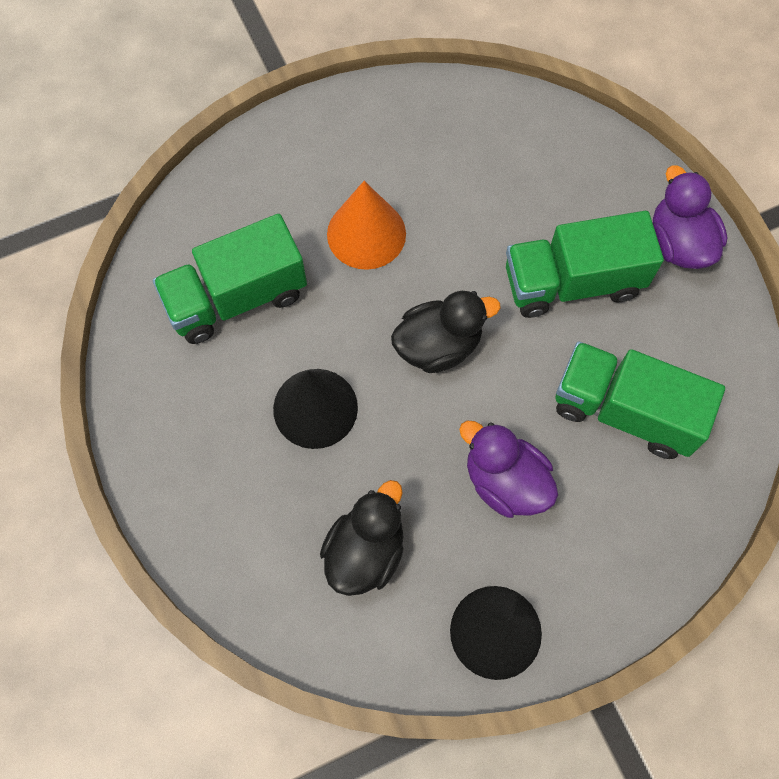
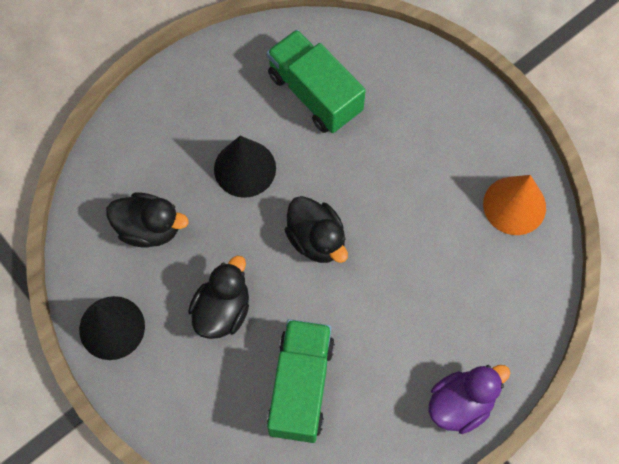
camera: 75 degrees right, 0 degrees up
(366, 234) = (394, 166): orange cone -> orange cone (514, 205)
(505, 481) = (222, 310): purple duck -> black duck
(572, 282) = (399, 326): green truck -> none

